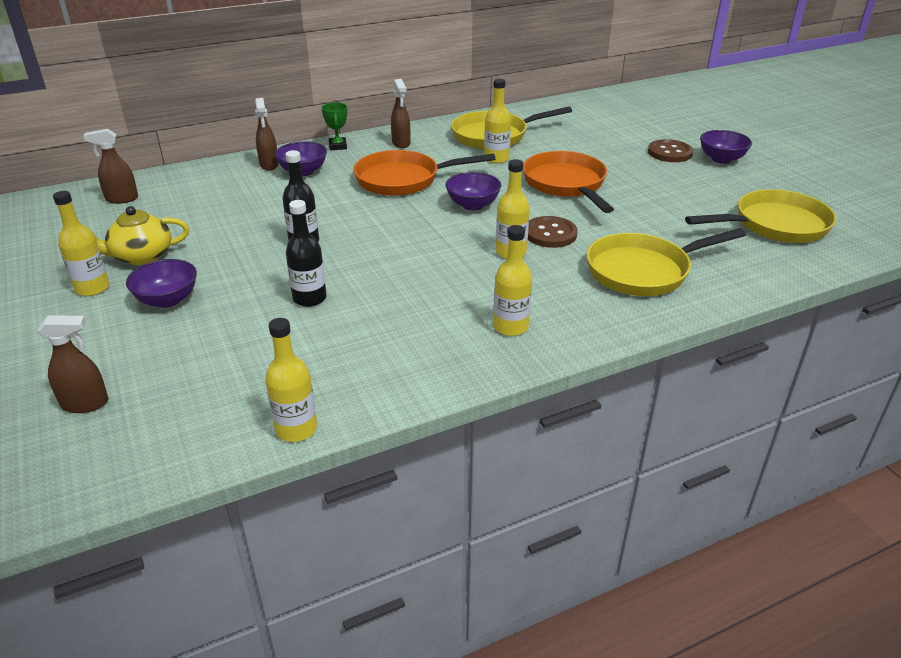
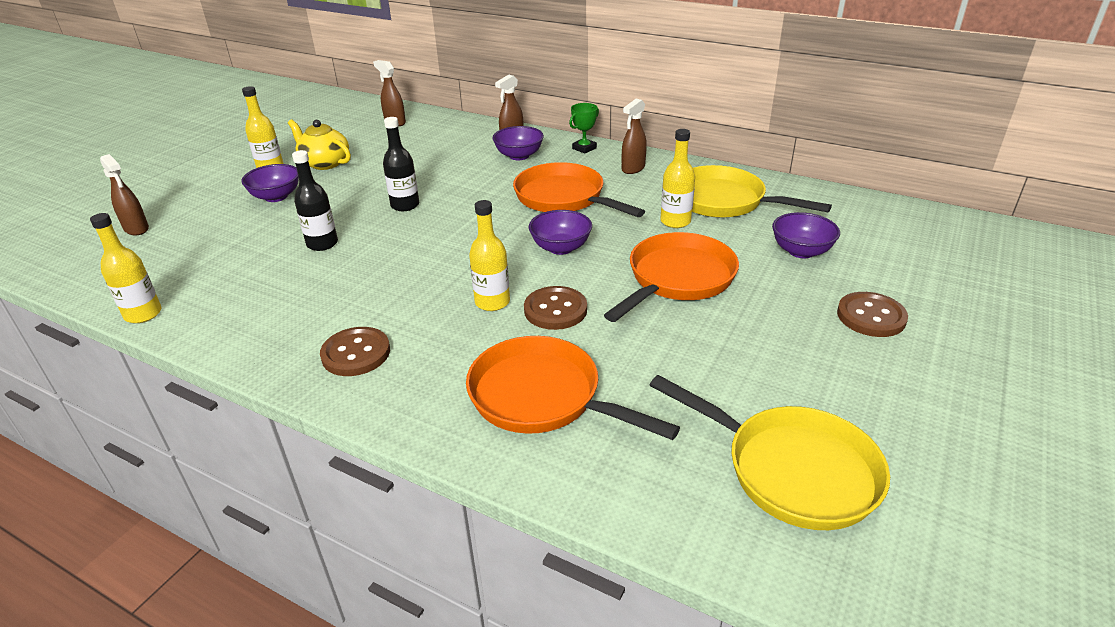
camera: 55 degrees right, 0 degrees up
(510, 327) = (356, 353): yellow bottle -> brown button
(644, 271) = (543, 397): yellow pan -> orange pan
(721, 159) = (923, 362): purple bowl -> purple bowl (801, 251)

